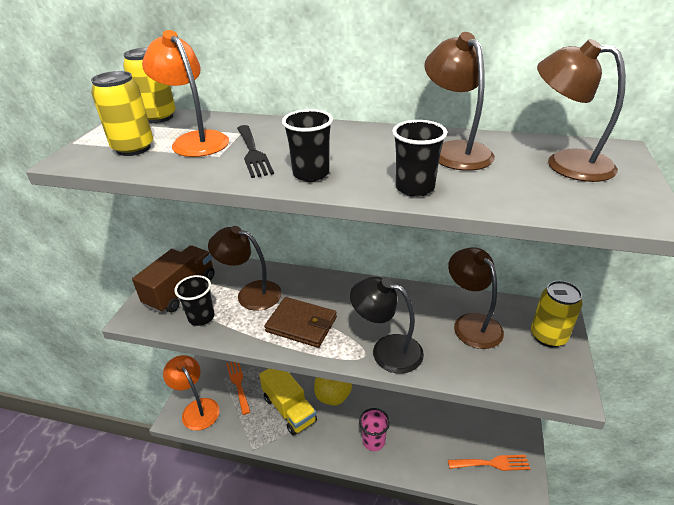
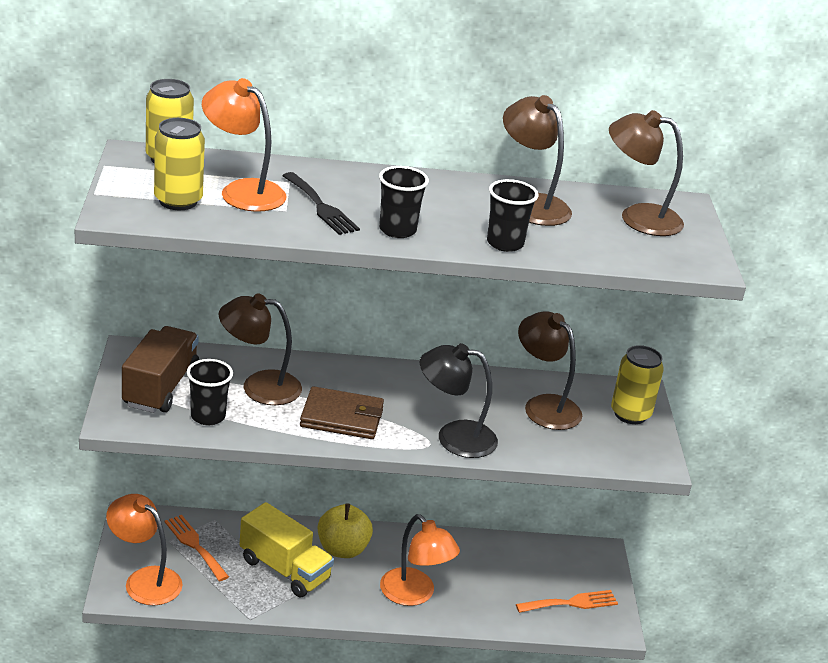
camera: 20 degrees left, 5 degrees down
(373, 441) = (414, 594): pink cup -> orange lamp

